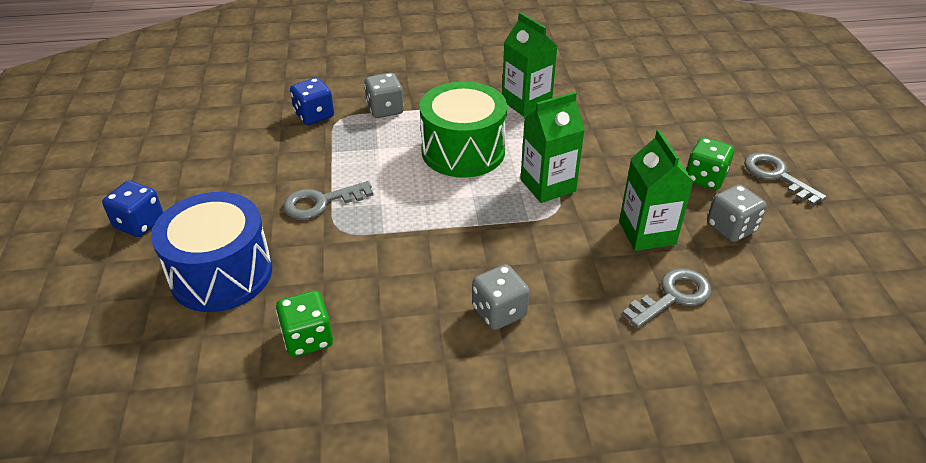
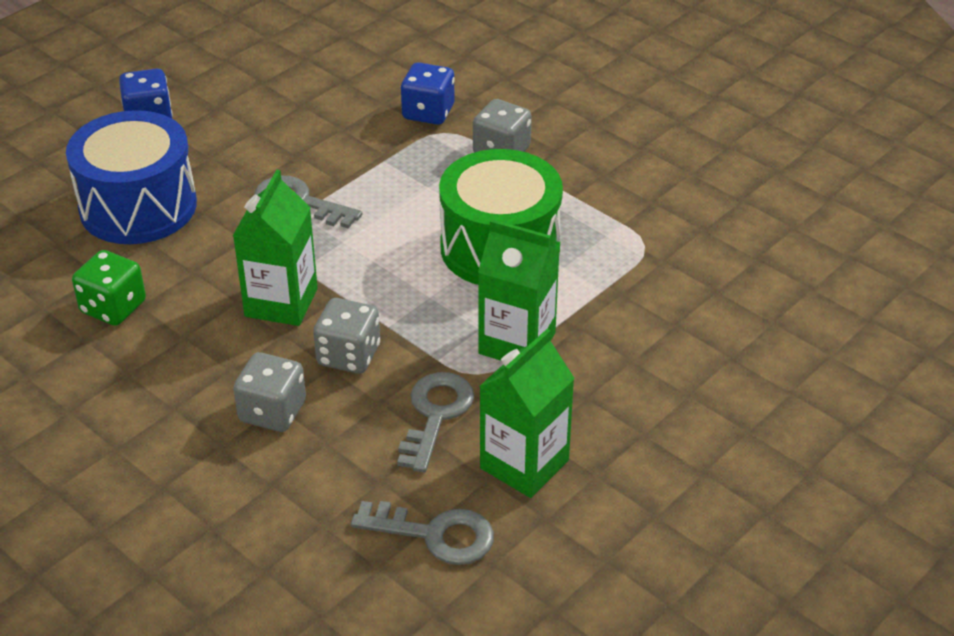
camera: 50 degrees right, 0 degrees up
(526, 103) = (657, 245): green carton -> green carton (281, 302)
(705, 178) = (695, 469): green dice -> none
(731, 228) = (619, 534): grey dice -> grey dice (348, 355)
(776, 176) = (787, 535): grey key -> grey key (435, 414)

